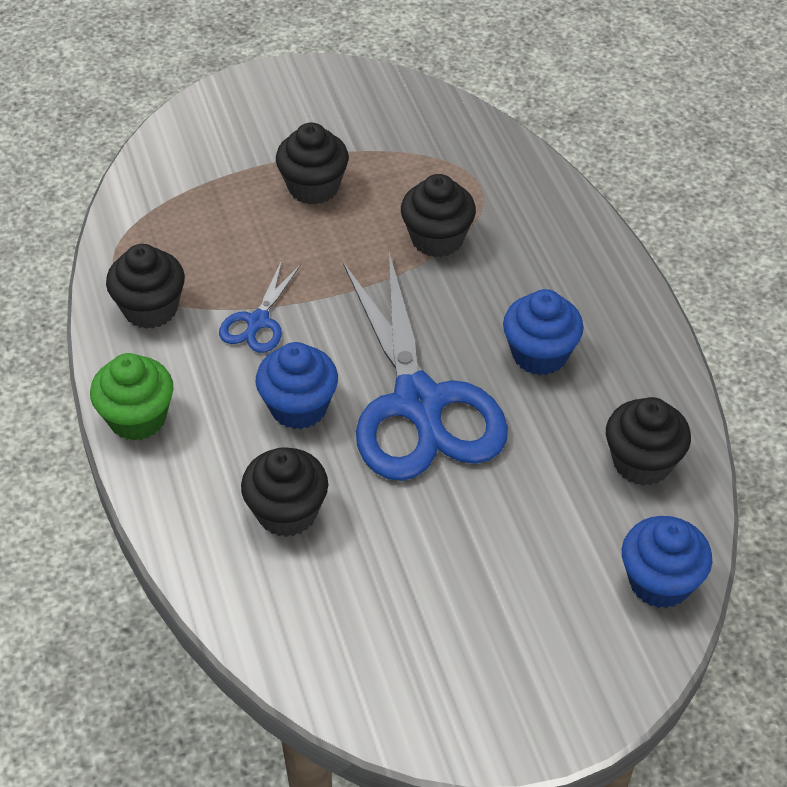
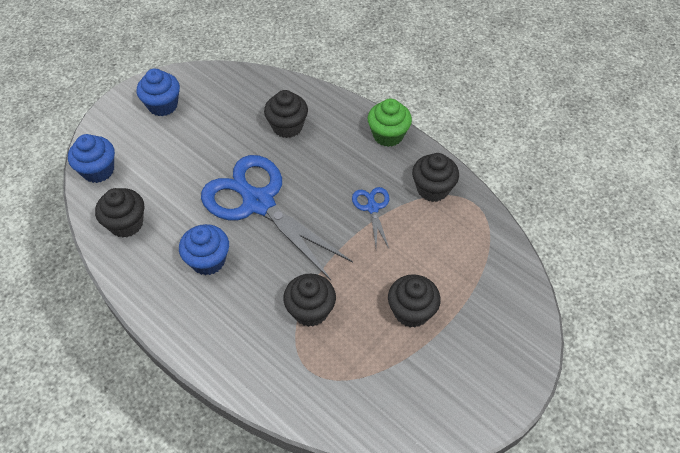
camera: 150 degrees right, 5 degrees up
(299, 407) = (317, 174): blue cupcake -> blue cupcake (163, 105)

